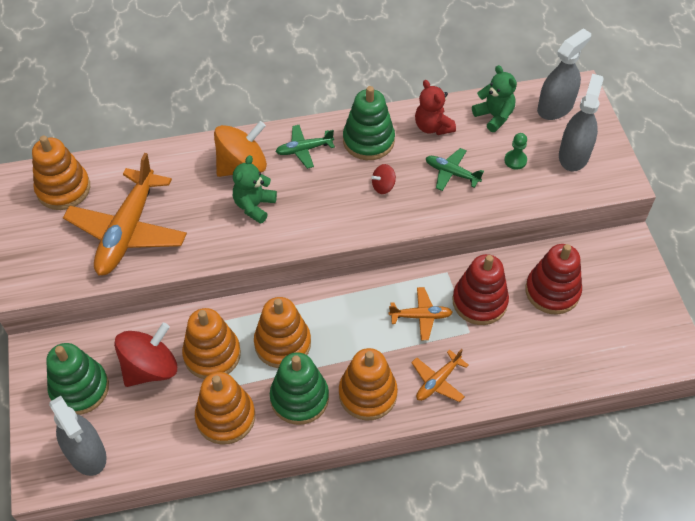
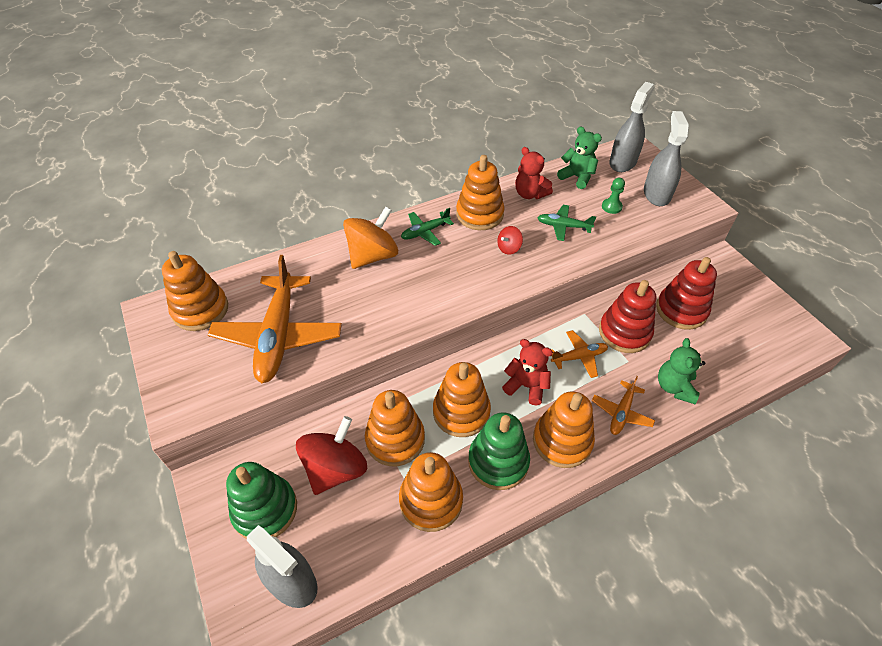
camera: 15 degrees left, 5 degrees down
(254, 206) = (397, 287): green teddy bear -> green teddy bear (674, 387)
(355, 333) = (526, 386): none -> red teddy bear
(368, 141) = (479, 214): green stacking toy -> orange stacking toy

